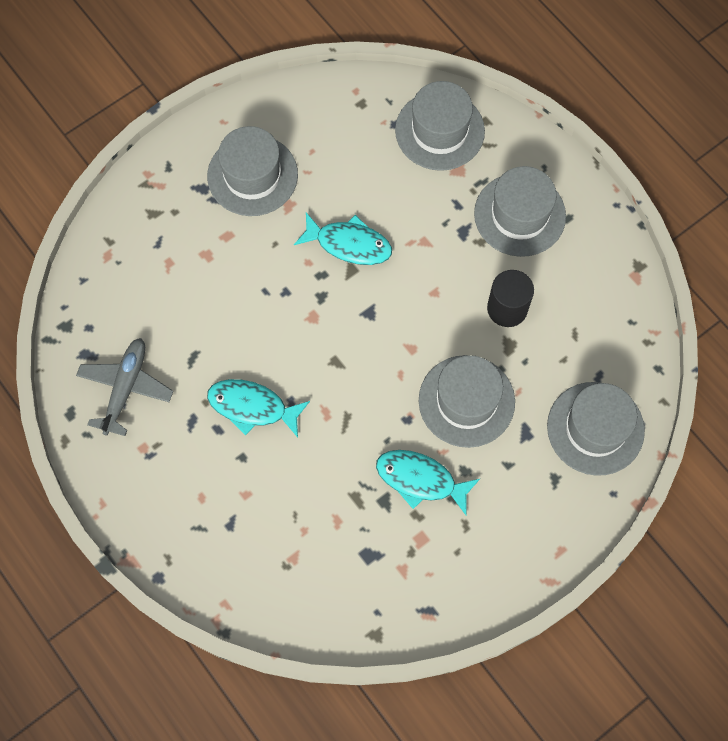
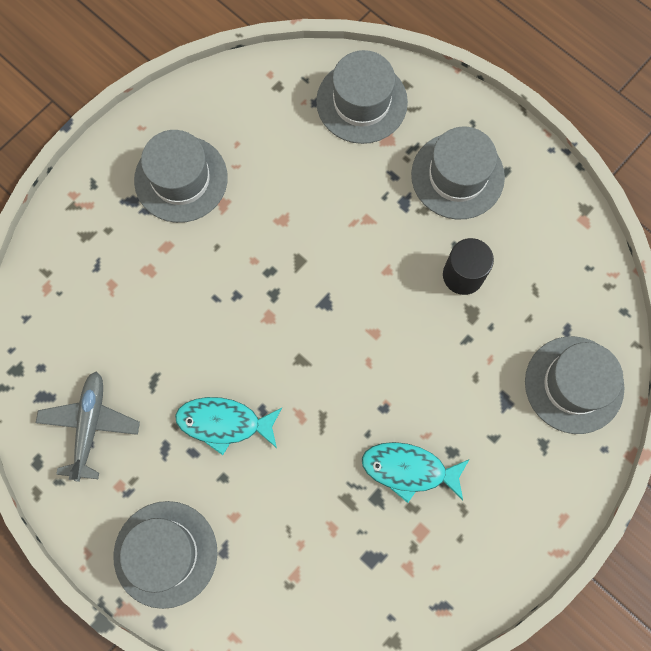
camera: 10 degrees left, 5 degrees up
(349, 244) = (292, 235): turquoise fish -> none
(466, 401) = (440, 378): grey hat -> grey hat (165, 554)

